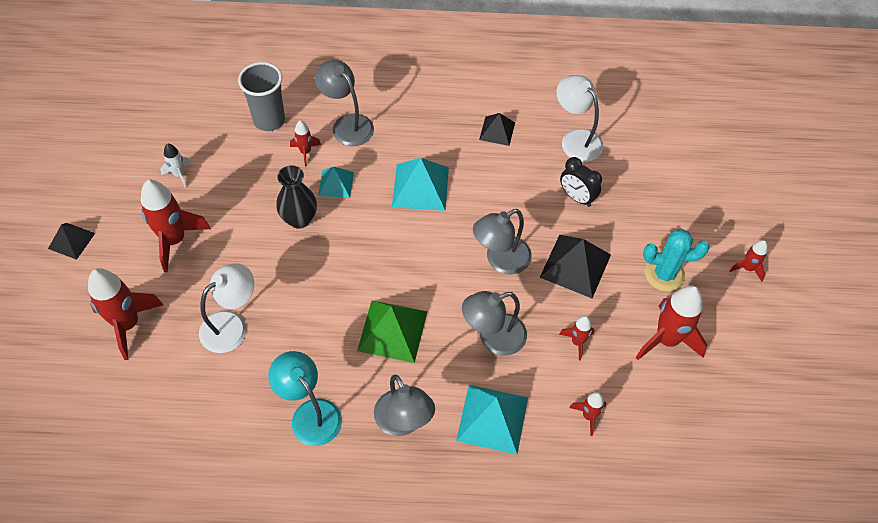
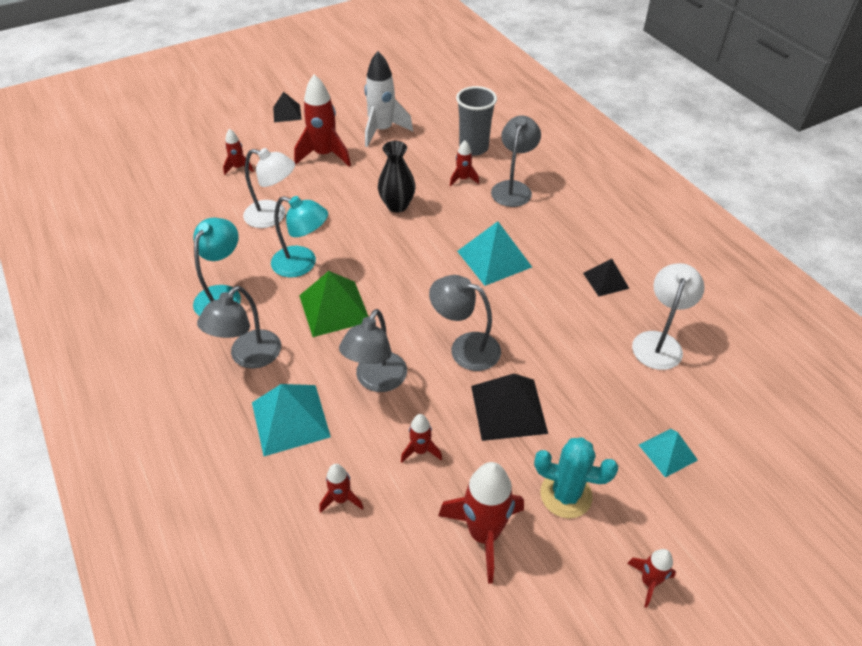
camera: 60 degrees right, 10 degrees down
(128, 324) = (239, 168): red rocket -> red rocket, size x0.51
(179, 175) = (382, 131): white rocket -> white rocket, size x1.96
(319, 330) = (302, 264): none -> turquoise lamp
(336, 184) = (449, 209): turquoise pyramid -> turquoise pyramid (668, 452)
(493, 338) = (376, 380): grey lamp -> grey lamp turned 105 degrees counterclockwise
(577, 197) = (590, 374): black clock -> none
(664, 274) = (566, 495): turquoise cactus -> turquoise cactus turned 45 degrees counterclockwise

